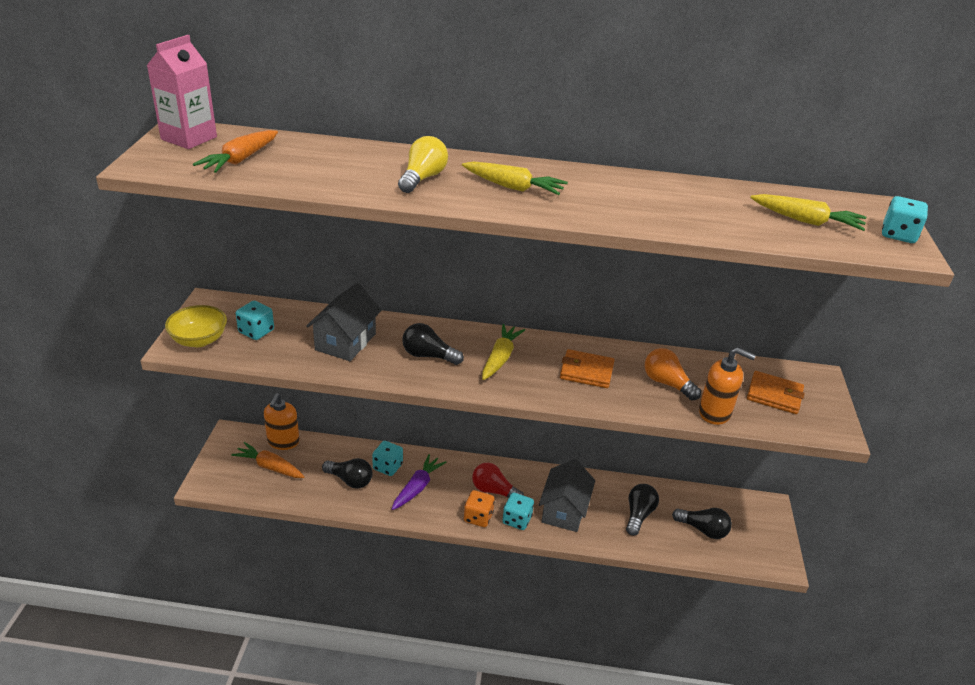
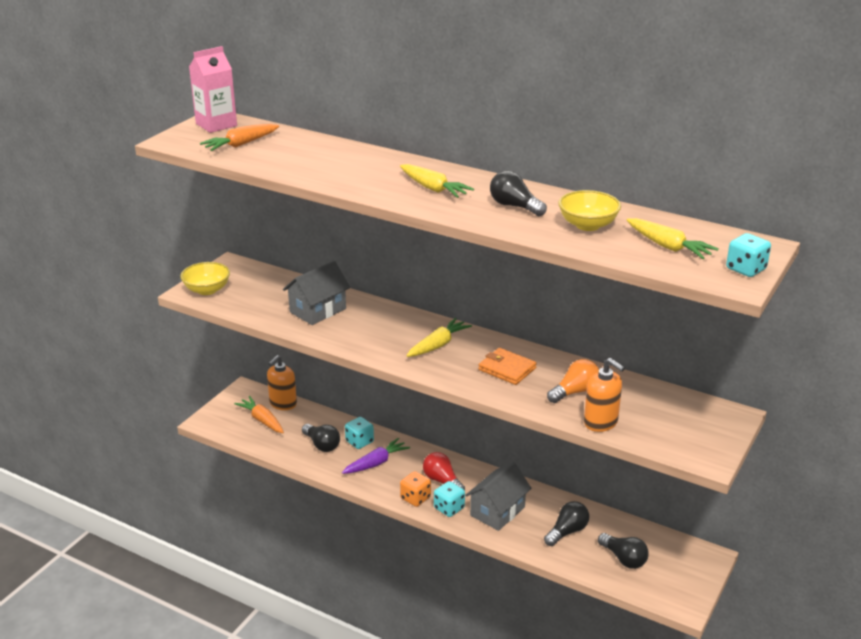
camera: 25 degrees right, 5 degrees down
(256, 331) = (253, 291): turquoise dice -> none
(422, 178) = (366, 173): yellow light bulb -> none
(428, 356) = (378, 332): black light bulb -> black light bulb (514, 206)
(667, 383) = (575, 392): orange light bulb -> orange light bulb turned 75 degrees clockwise
(709, 208) = (587, 225): none -> yellow bowl
(774, 395) = (673, 420): orange wallet -> none

